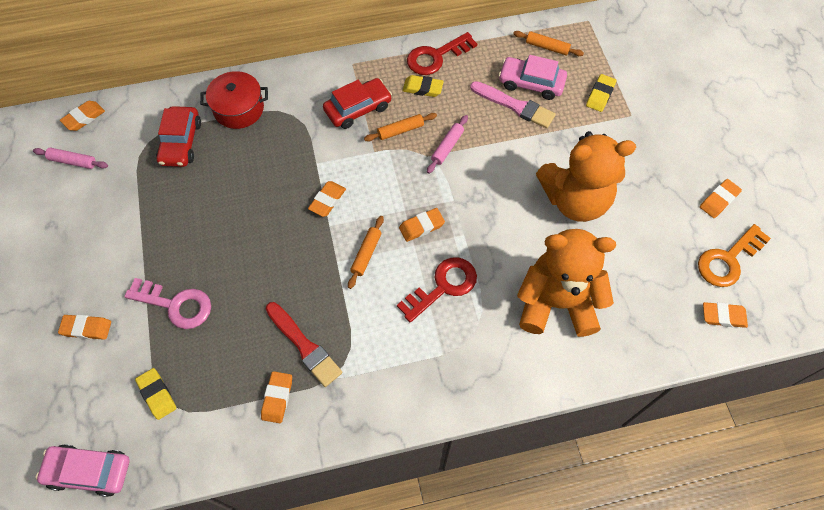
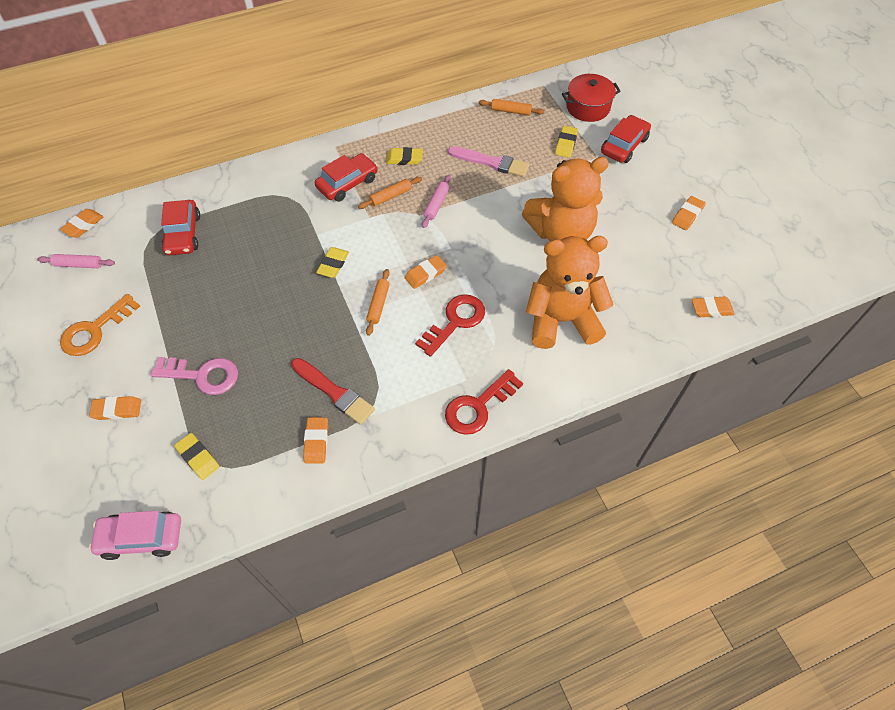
camera: 10 degrees left, 5 degrees down
(238, 109) = (234, 198): red pot -> red pot (588, 107)
(327, 200) = (333, 264): orange eraser -> yellow eraser
(436, 57) = (411, 131): red key -> red key (478, 407)
(531, 83) = (502, 142): pink car -> none
(664, 106) = (624, 145): none -> red car
(728, 260) = (705, 262): orange key -> orange key (95, 330)

